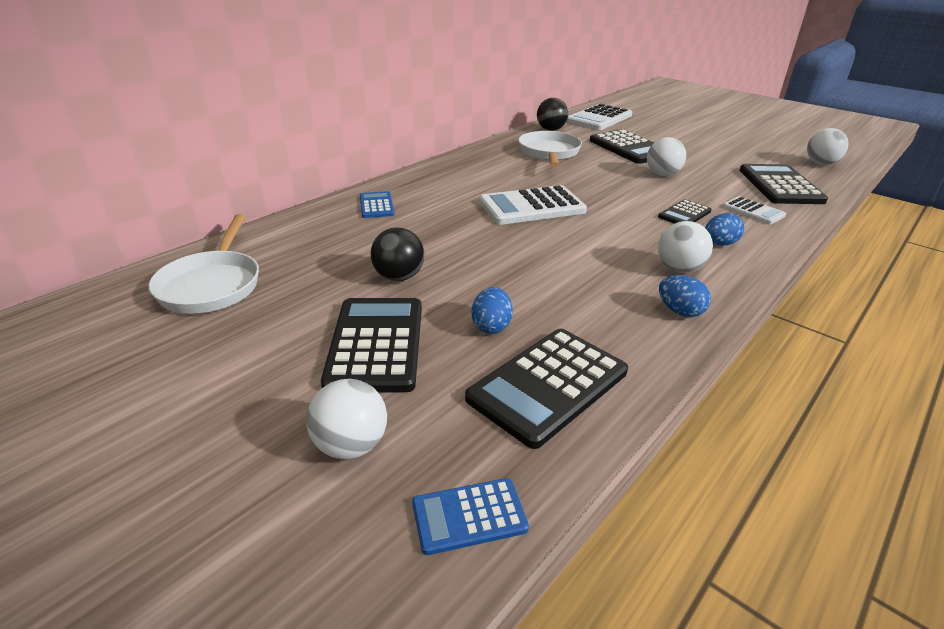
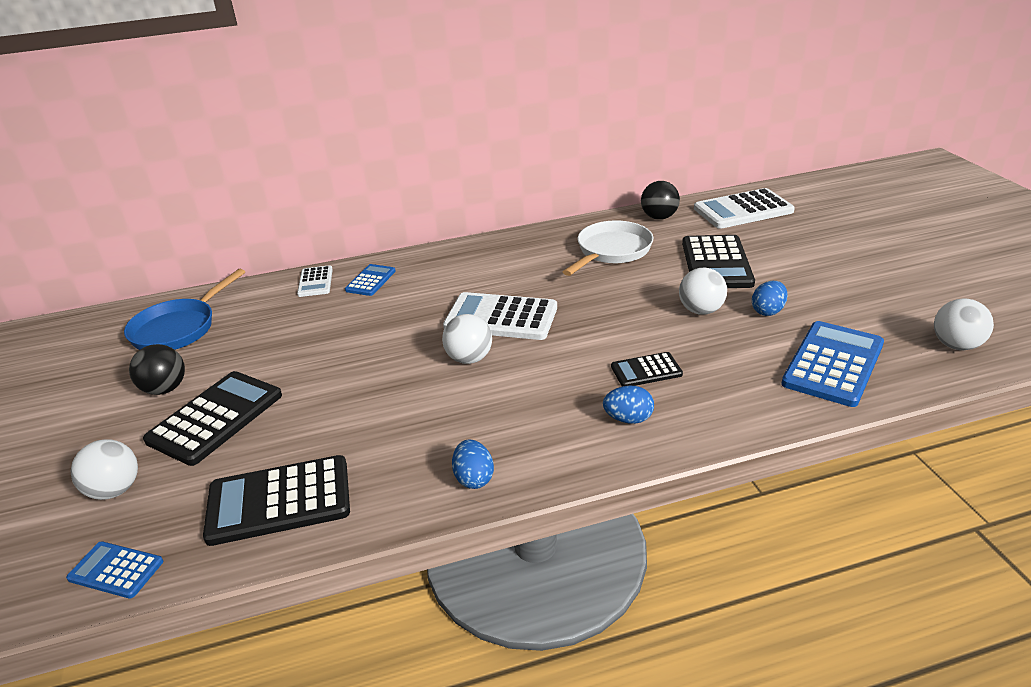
camera: 35 degrees right, 0 degrees up
(212, 285) = (179, 328): white pan -> blue pan
(399, 277) = (300, 362): black ball -> black ball (165, 389)
(491, 326) = (307, 433): blue egg -> blue egg (768, 311)
(679, 269) = (541, 433): white ball -> white ball (469, 358)
(753, 211) = (736, 390): white calculator -> white calculator (315, 282)
(780, 185) = (833, 364): black calculator -> blue calculator

